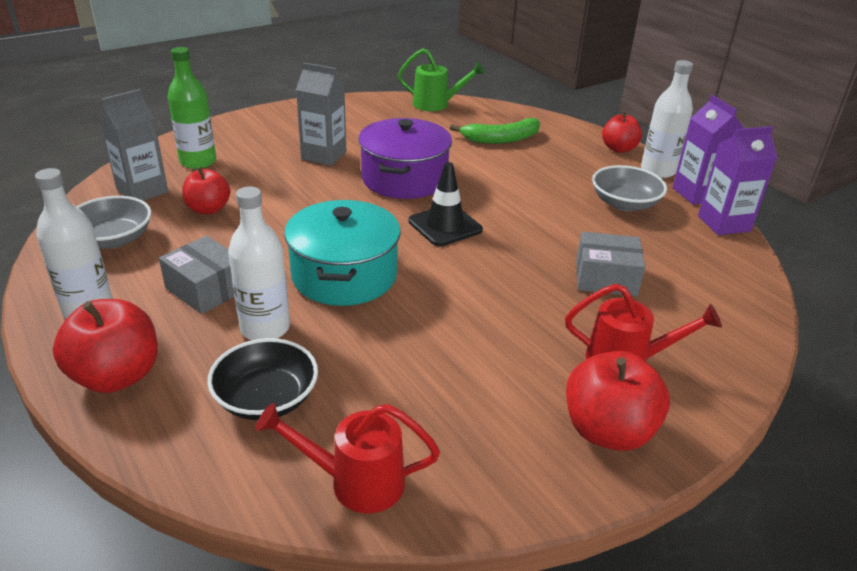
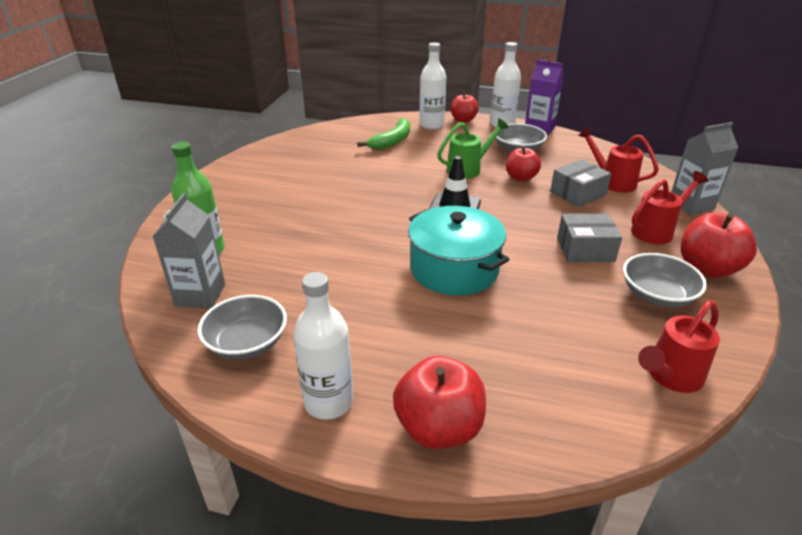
camera: 40 degrees left, 0 degrees up
(206, 289) = (386, 331): grey box -> grey box (585, 249)
(208, 209) = (282, 279): red apple -> red apple (521, 178)
(265, 328) = (470, 330): white bottle -> white bottle (431, 125)
(266, 399) = (549, 369): black bowl -> none
(324, 155) = (298, 201): grey carton -> grey carton (691, 204)
(404, 179) = (379, 191): purple pot -> none
(436, 104) = (313, 135): green watering can -> green watering can (468, 169)
(491, 415) = (657, 295): none -> grey bowl
(677, 287) = (612, 181): none -> red watering can
(724, 223) = (575, 139): purple carton -> none

